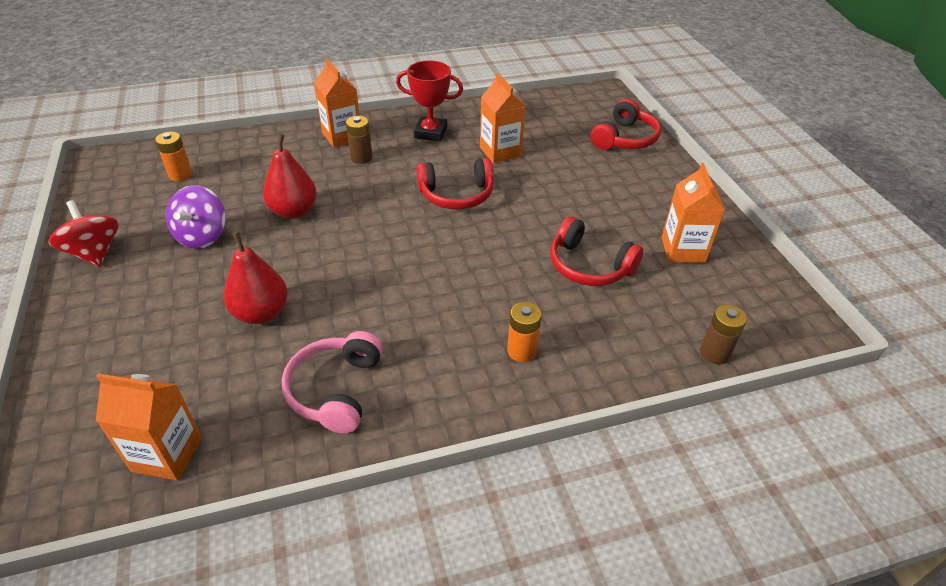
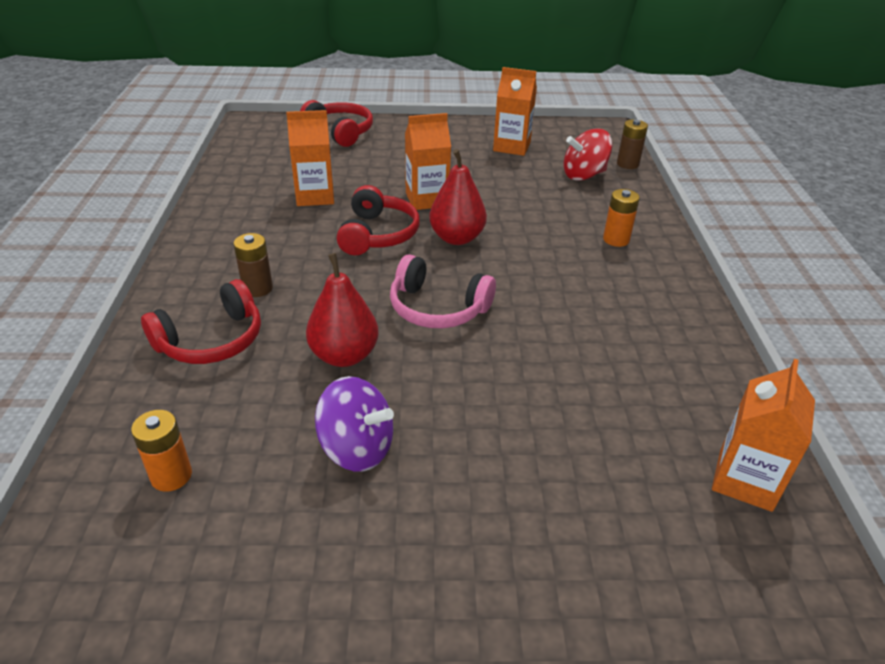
camera: 75 degrees left, 5 degrees down
(94, 253) = (342, 588): red spinning top -> red spinning top (584, 175)
(261, 313) = (534, 395): red pear -> red pear (457, 238)
(335, 390) = (656, 349): pink headphones -> pink headphones (437, 308)
(342, 136) = (191, 298): orange carton -> orange carton (427, 199)
(430, 133) = (241, 231): red trophy -> none
(589, 266) = (518, 188): red headphones -> red headphones (212, 340)

